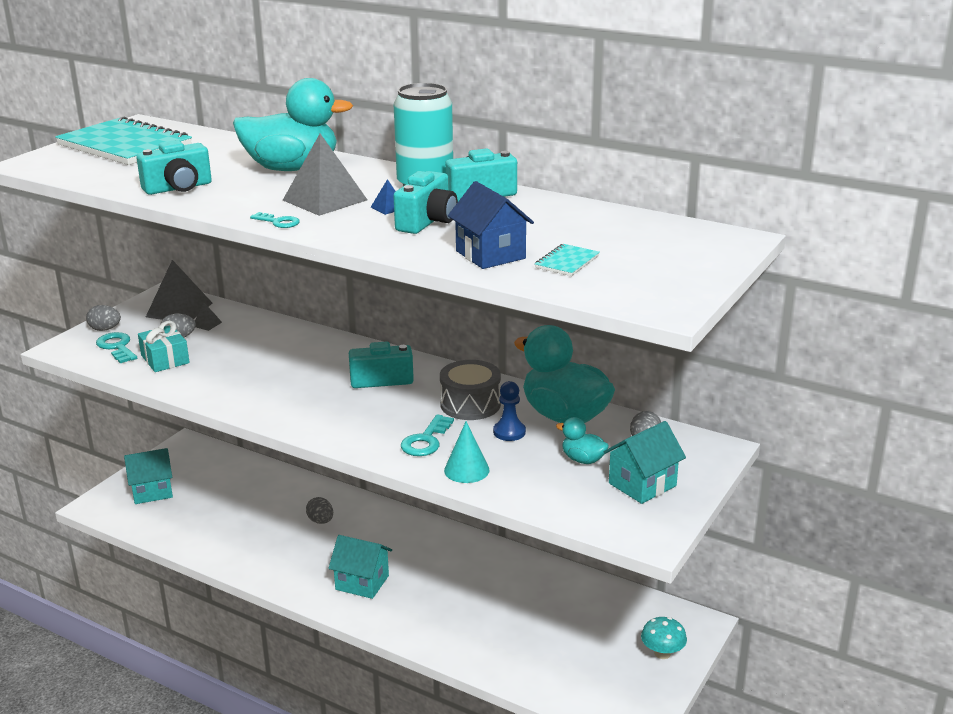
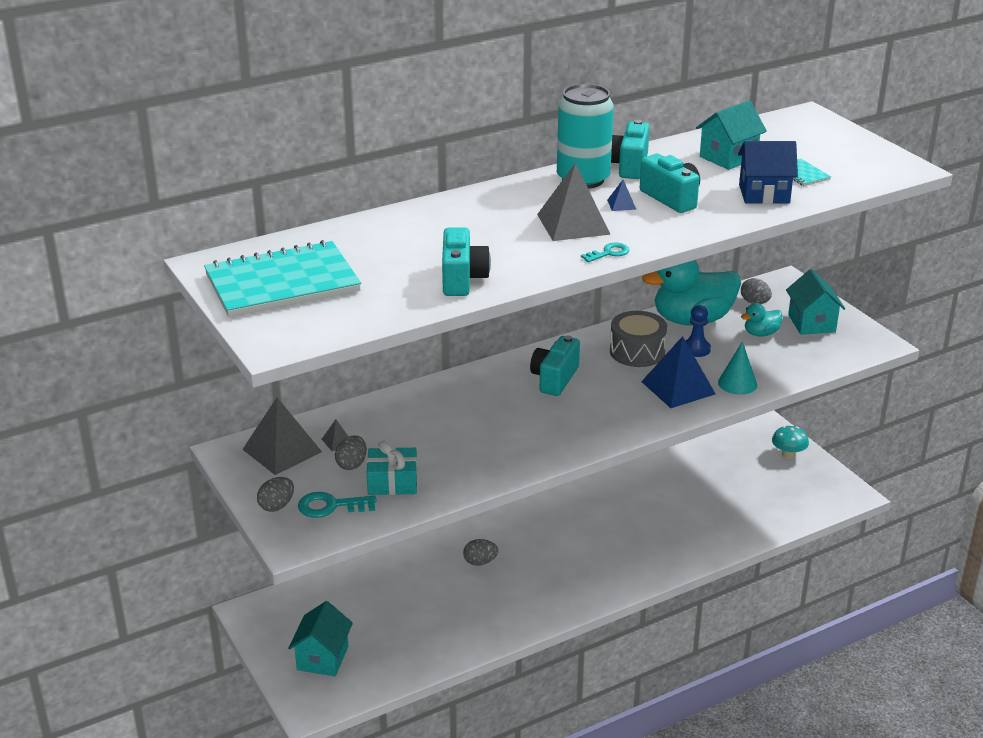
camera: 60 degrees left, 5 degrees up
(292, 168) = (469, 220): turquoise duck -> none
(362, 582) = (593, 566): turquoise house -> turquoise house (728, 157)
(426, 440) = (678, 387): turquoise key -> blue pyramid

